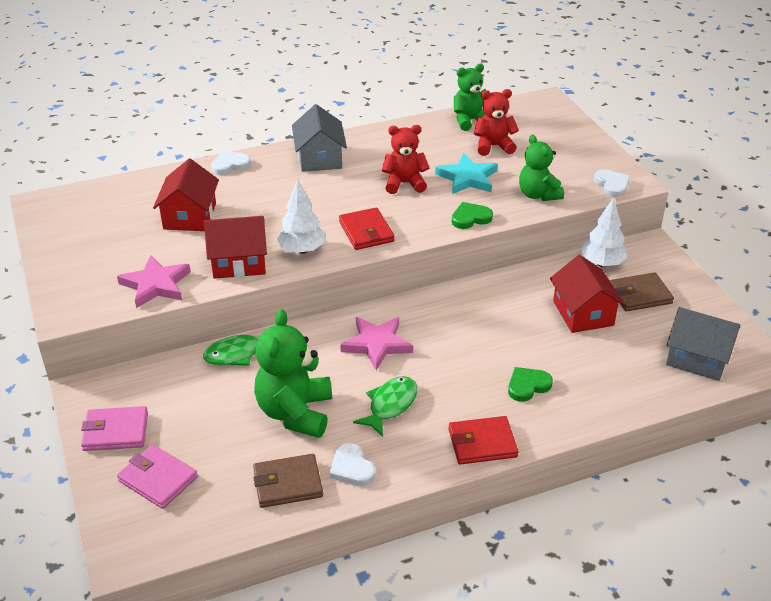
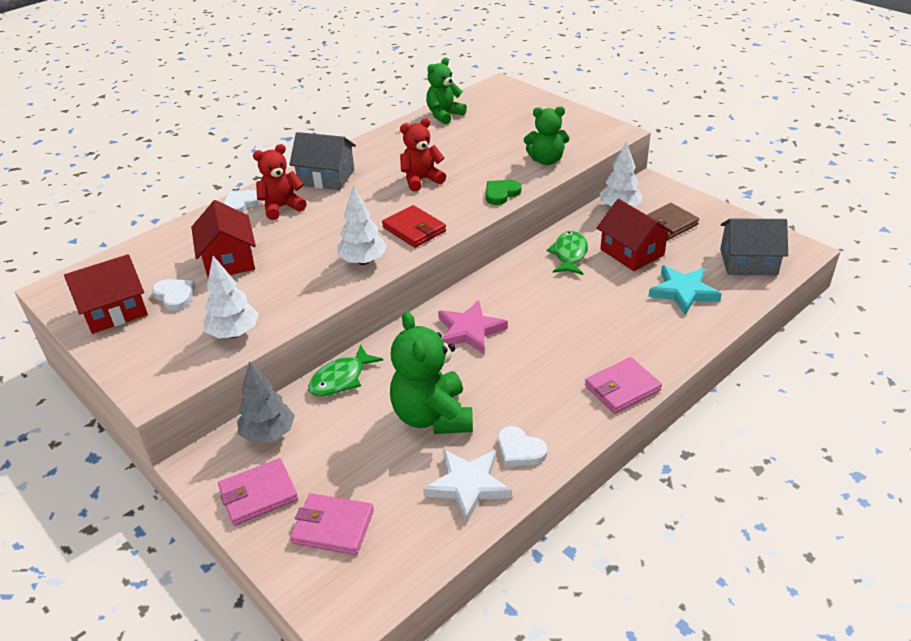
camera: 20 degrees left, 0 degrees up
(152, 383) = (268, 434): none -> grey tree
(156, 285) = (234, 333): pink star -> white tree
(239, 262) = (307, 289): red house -> red house (114, 311)
(288, 483) = (468, 485): brown wallet -> white star
(320, 158) = (326, 177): grey house -> grey house turned 45 degrees counterclockwise
(390, 405) = (518, 381): green fish -> green fish (569, 254)
(467, 178) = (475, 162): turquoise star -> turquoise star (683, 292)
(482, 443) = (622, 388): red wallet -> pink wallet
(493, 146) = (480, 131): red teddy bear -> red teddy bear (282, 207)
(527, 386) = (627, 326): green heart -> none
(538, 195) = (546, 160): green teddy bear -> green teddy bear turned 45 degrees counterclockwise
(612, 185) = (602, 138): white heart -> white heart (175, 296)

